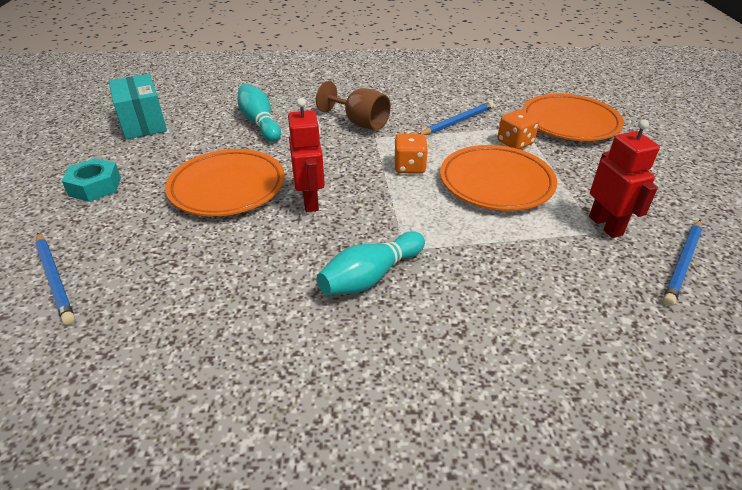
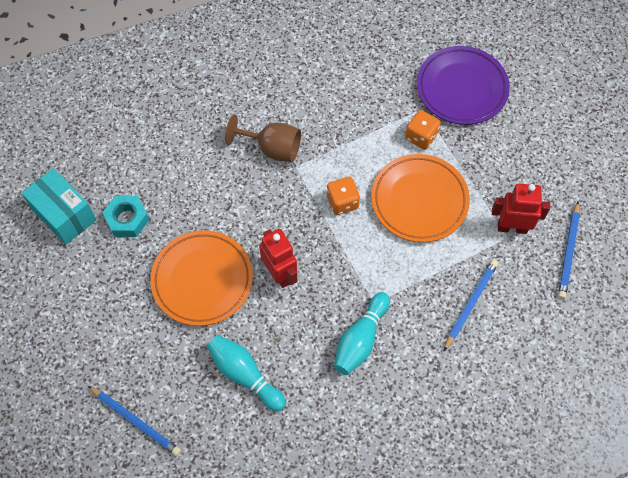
camera: 20 degrees left, 25 degrees up
(95, 186) = (87, 316): turquoise nut -> turquoise nut (127, 219)
(259, 123) = (178, 178): turquoise bowling pin -> turquoise bowling pin (245, 375)
(457, 122) = (361, 118): blue pencil -> blue pencil (470, 304)
(569, 123) = (461, 88): orange plate -> purple plate
(606, 226) = (512, 227): red robot -> red robot turned 45 degrees counterclockwise

